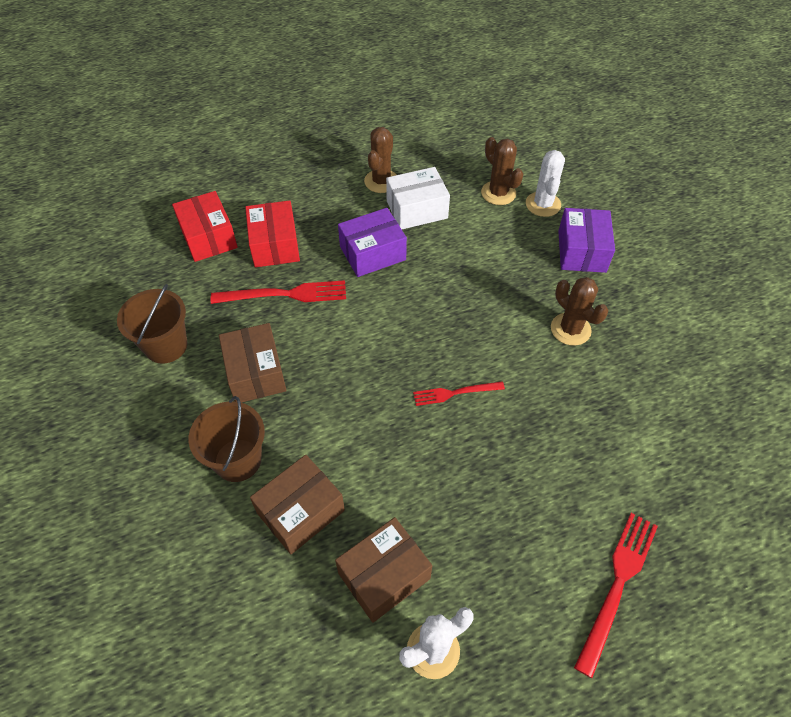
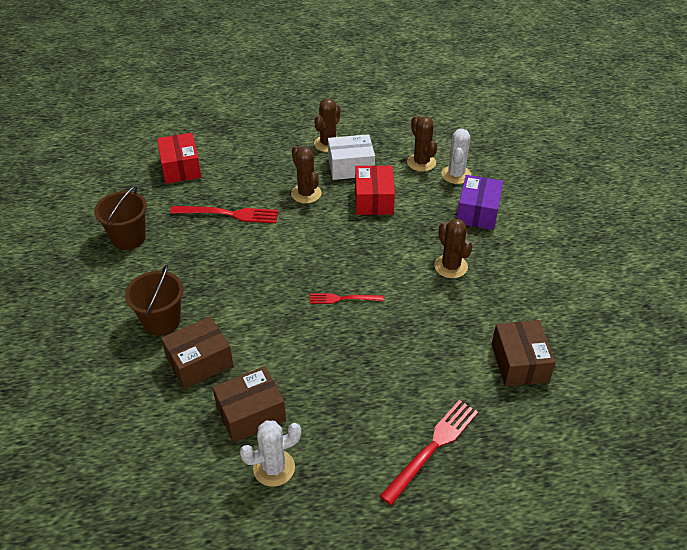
camera: 10 degrees right, 10 degrees down
(255, 373) = (191, 265): brown box -> brown box (519, 363)
(275, 245) = (230, 179): red box -> red box (374, 200)
(372, 253) = (306, 194): purple box -> brown cactus

